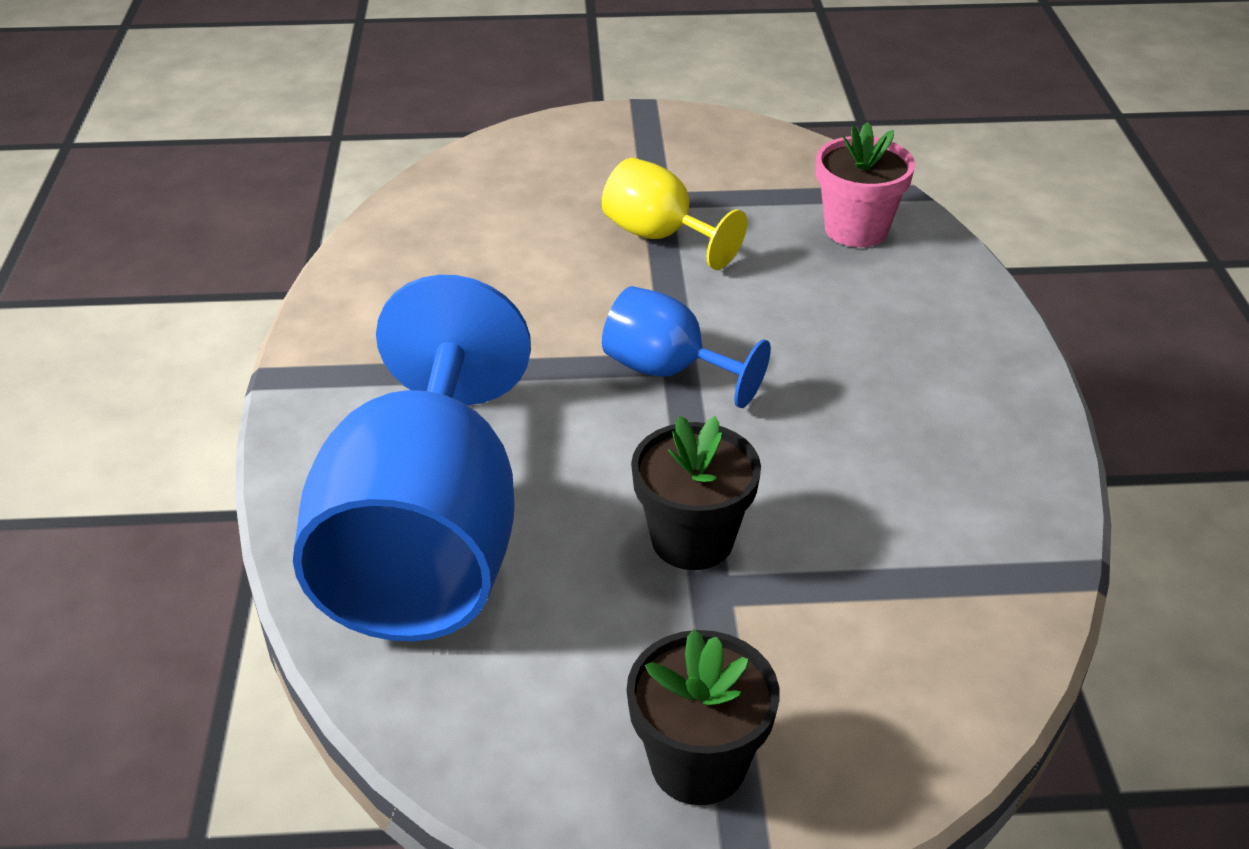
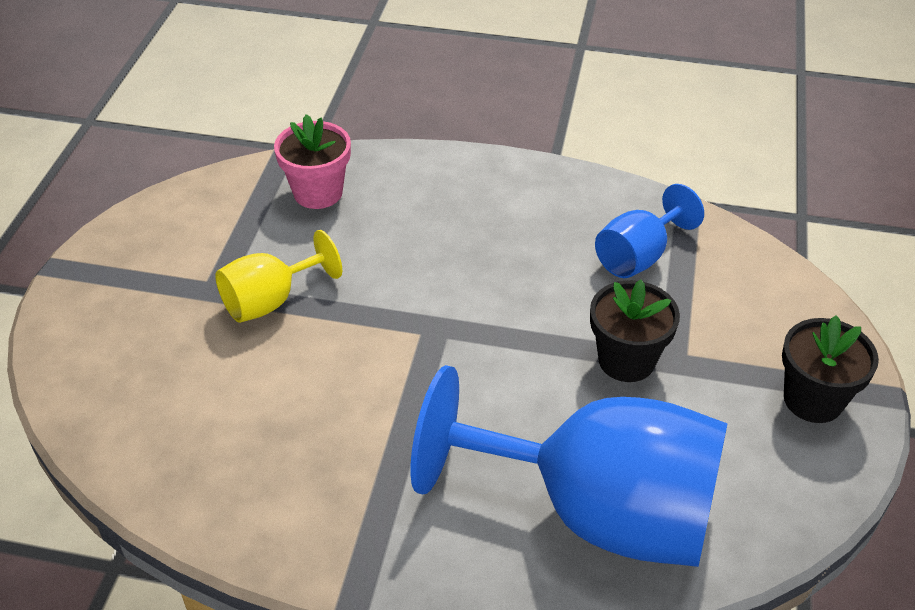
camera: 75 degrees left, 5 degrees up
(668, 371) = (445, 333): blue goblet -> blue goblet (638, 256)

